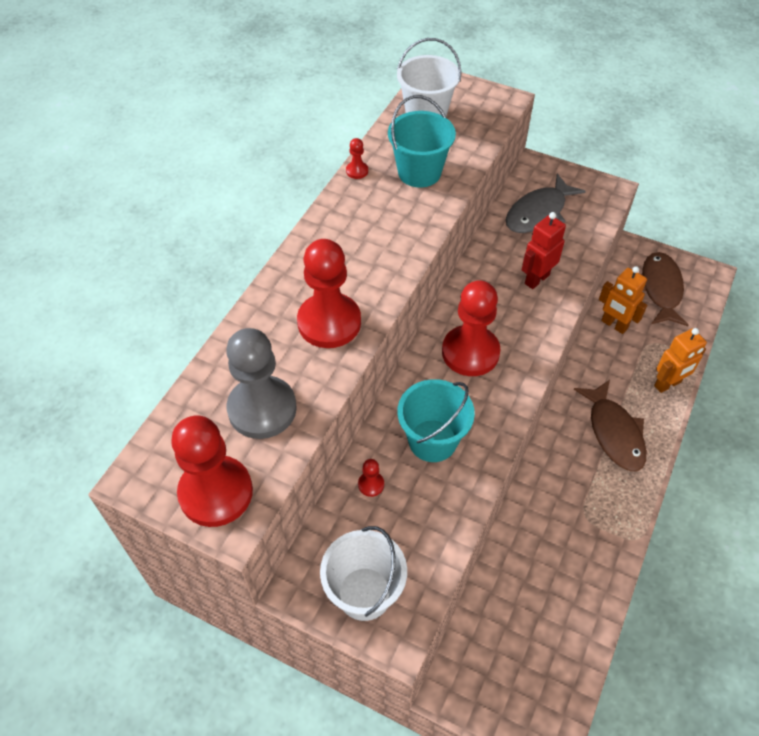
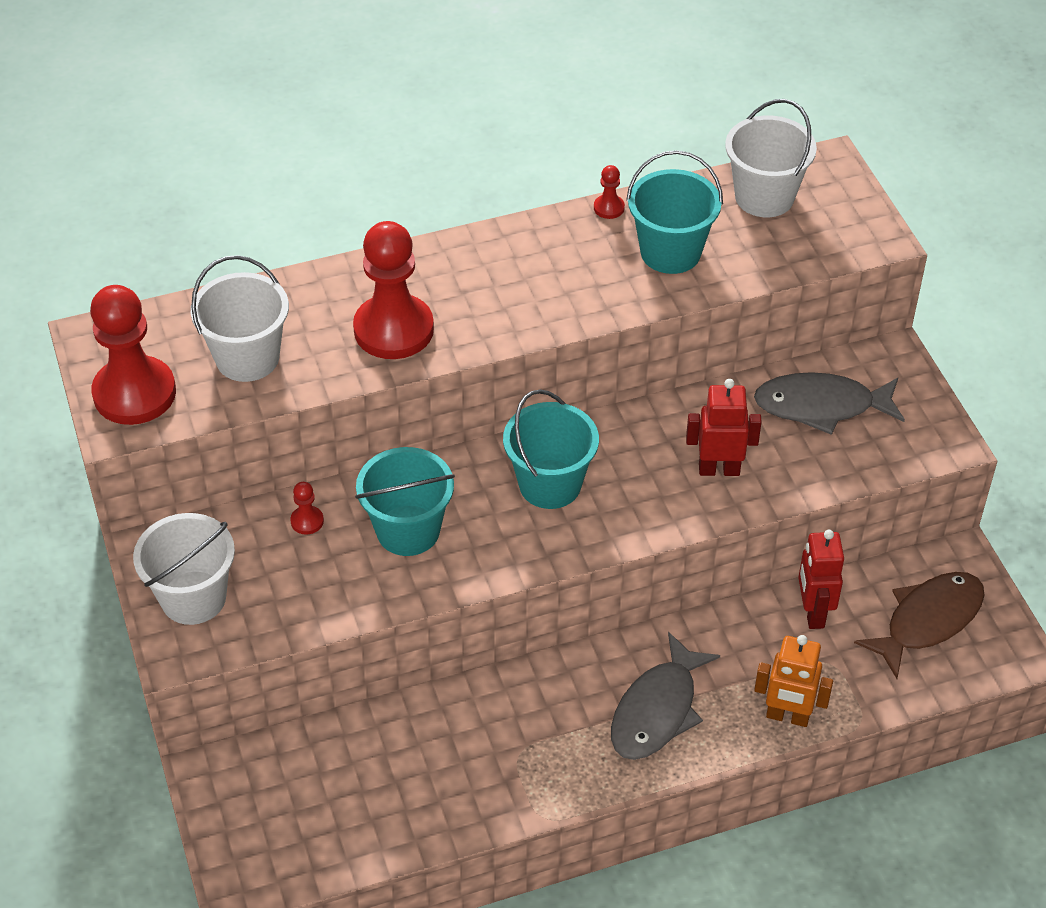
camera: 45 degrees right, 5 degrees down
(262, 409) = (247, 358): grey pawn -> white bucket
(470, 352) = (550, 484): red pawn -> turquoise bucket
(614, 325) = (813, 613): orange robot -> red robot
(614, 433) = (657, 710): brown fish -> grey fish

